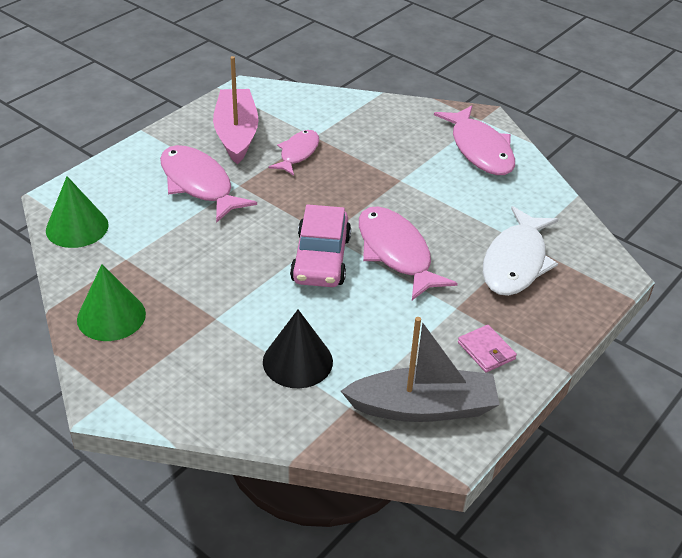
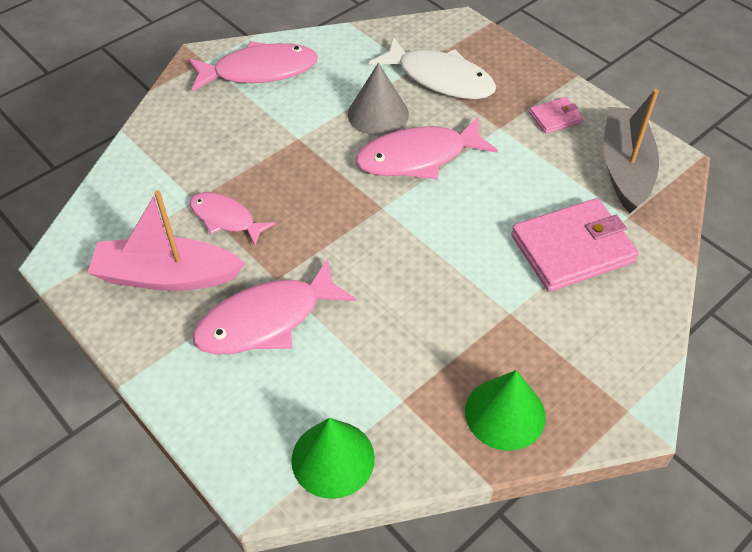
camera: 80 degrees left, 10 degrees up
(297, 361) = (572, 248): black cone -> pink wallet
(321, 259) = (422, 216): pink car -> none
(447, 224) = (378, 114): none -> grey cone

